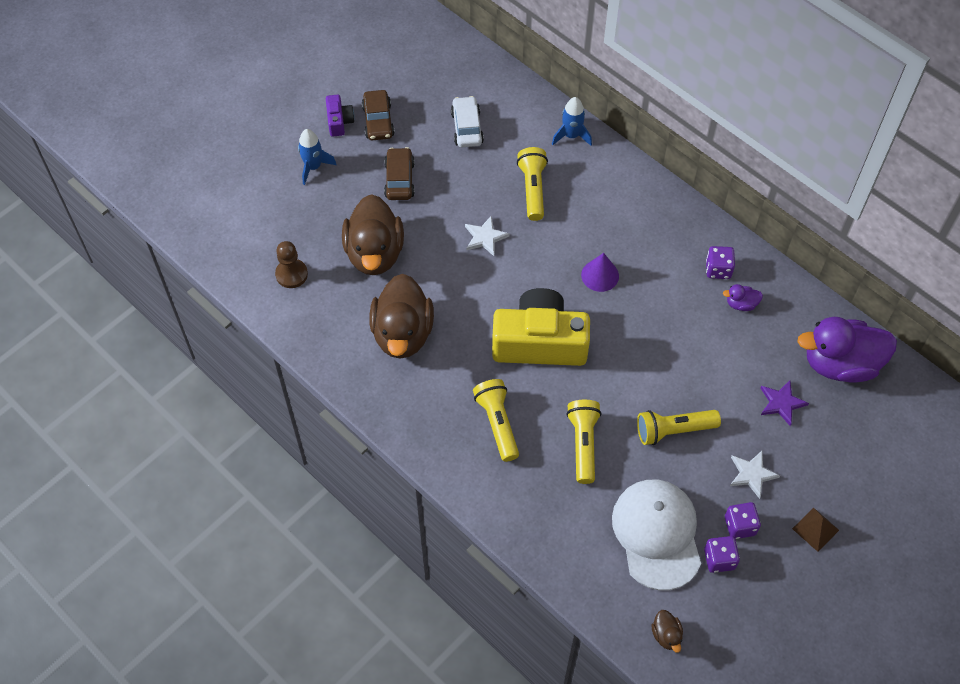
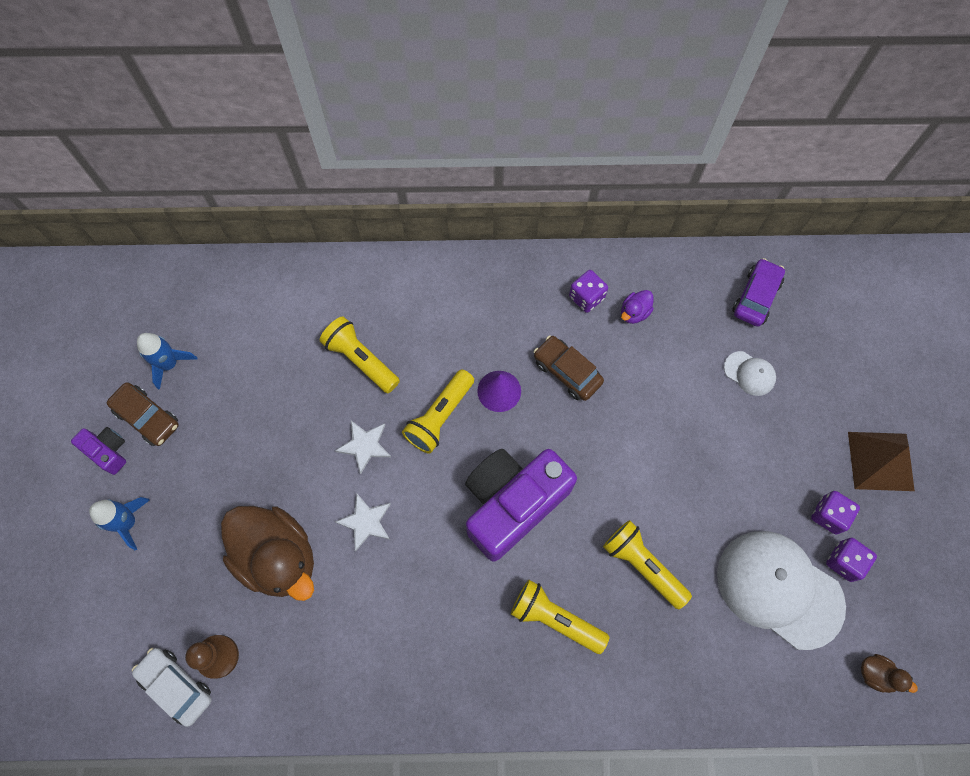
camera: 45 degrees left, 10 degrees up
(399, 179) = (228, 459): brown car -> brown car (567, 372)
(402, 334) = (385, 614): brown duck -> none
(467, 128) = (241, 351): white car -> white car (176, 686)
(539, 342) = (512, 504): yellow camera -> purple camera
(571, 135) = (344, 278): blue rocket -> blue rocket (169, 364)
(673, 430) = (697, 480): yellow flashlight -> yellow flashlight (440, 417)
(752, 474) = (791, 459): white star -> white star (366, 522)
(781, 403) = (749, 373): purple star -> white cap
(815, 529) = (880, 461): brown pyramid -> brown pyramid, size x1.65
(840, 364) = (756, 297): purple duck -> purple car

